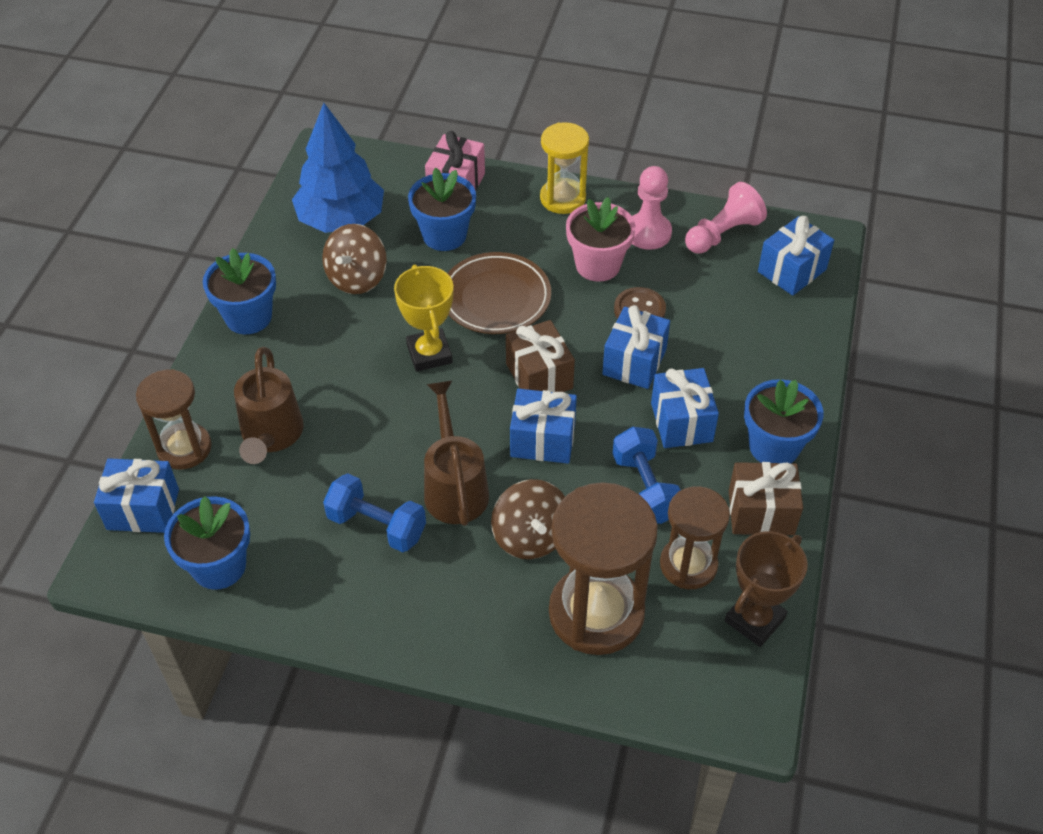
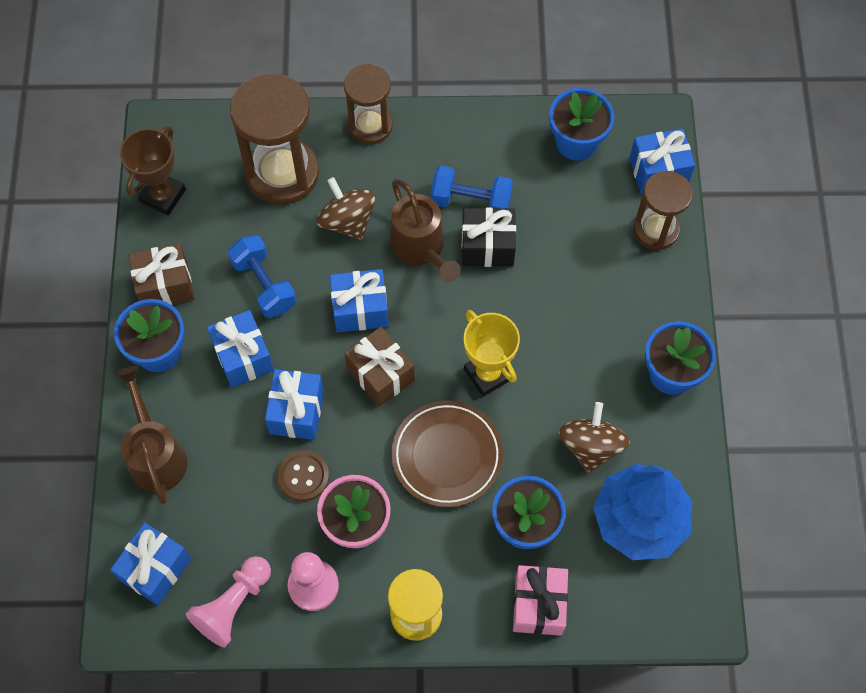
camera: 165 degrees right, 15 degrees up
(271, 436) = (590, 257): brown watering can -> brown watering can (156, 454)
(378, 472) = (487, 246): none -> black gift
(688, 565) = (219, 227): brown hourglass -> brown hourglass (370, 125)

